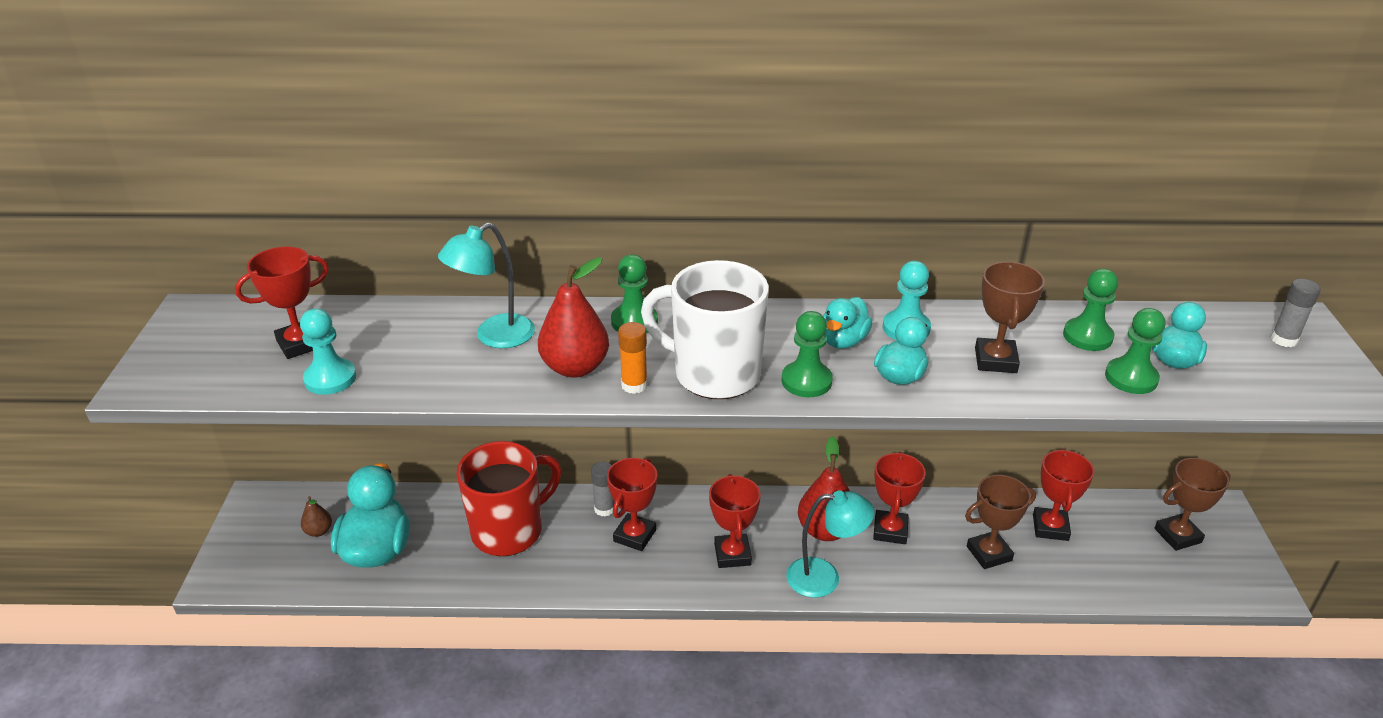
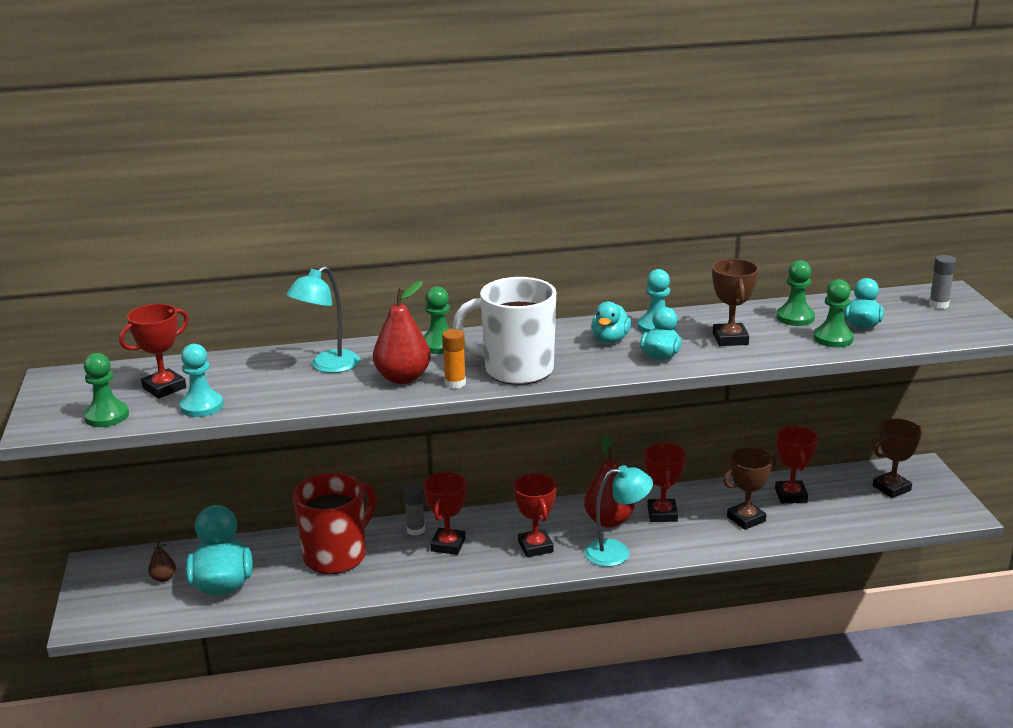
camera: 10 degrees left, 10 degrees down
(806, 381) = (590, 366): green pawn -> green pawn (107, 416)

